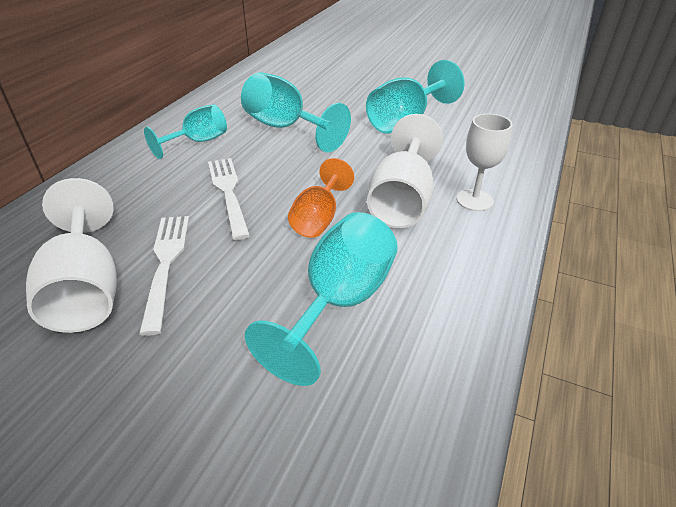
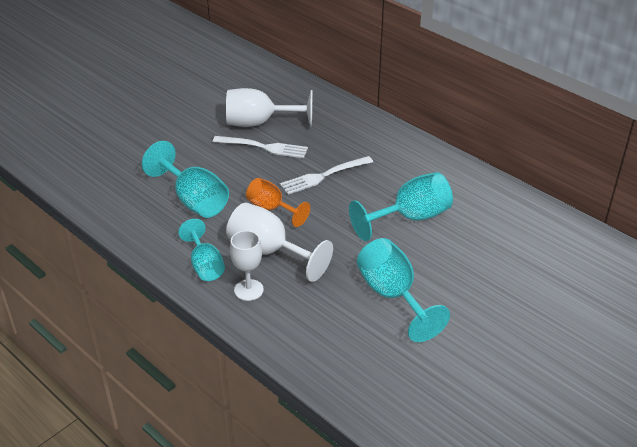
camera: 110 degrees right, 0 degrees up
(198, 142) = (404, 170): turquoise goblet -> turquoise goblet (205, 265)
(228, 193) = (323, 176): white fork -> white fork turned 150 degrees clockwise

